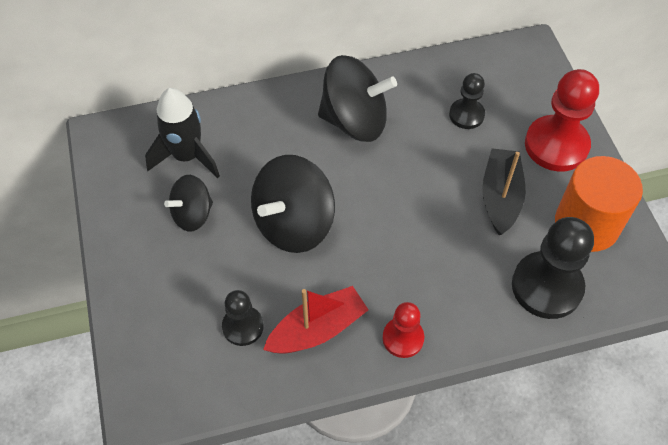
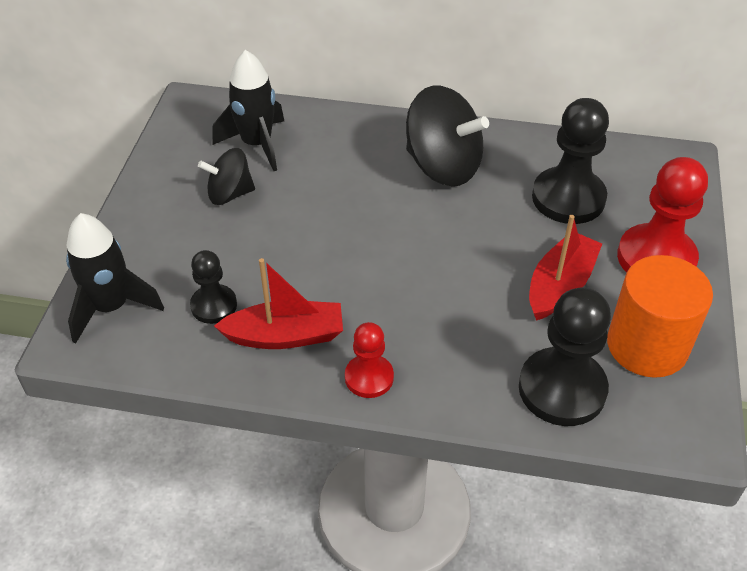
camera: 25 degrees right, 10 degrees down
(156, 364) = (111, 307): none -> black rocket
(293, 224) = (322, 235): black spinning top -> none
(466, 115) = (568, 198): black pawn -> black pawn, size x1.76
(500, 197) = (560, 285): black boat -> red boat

